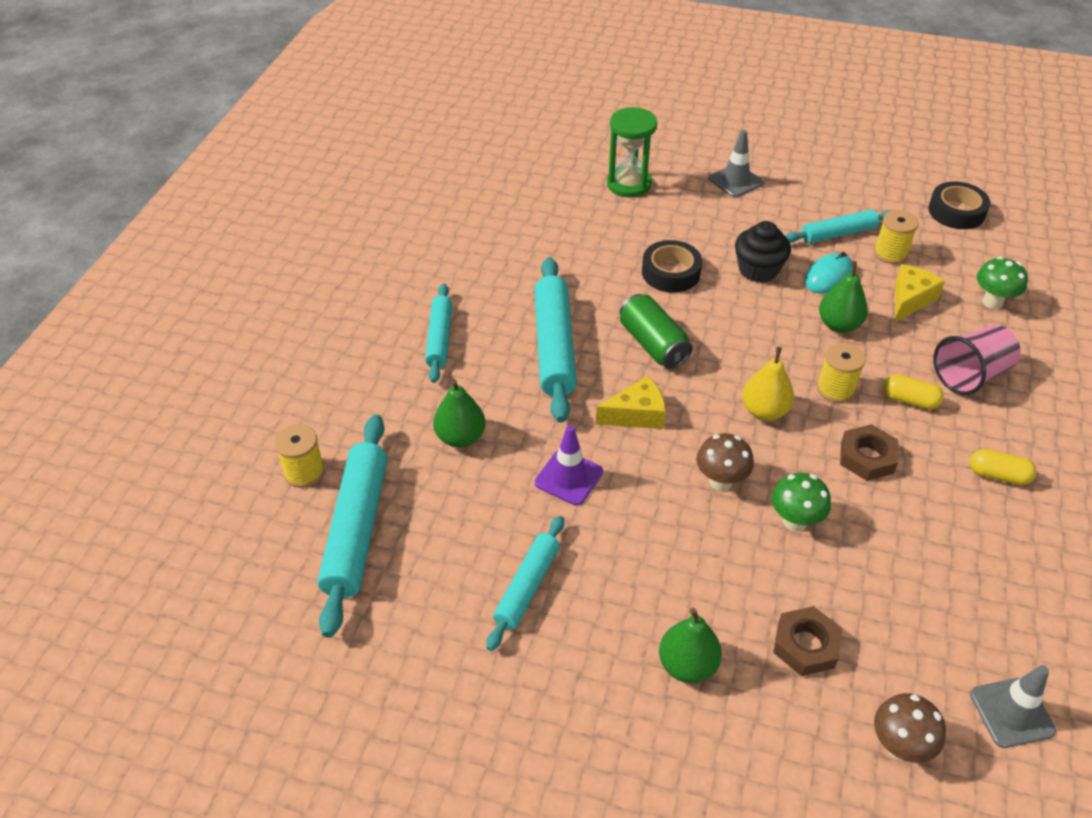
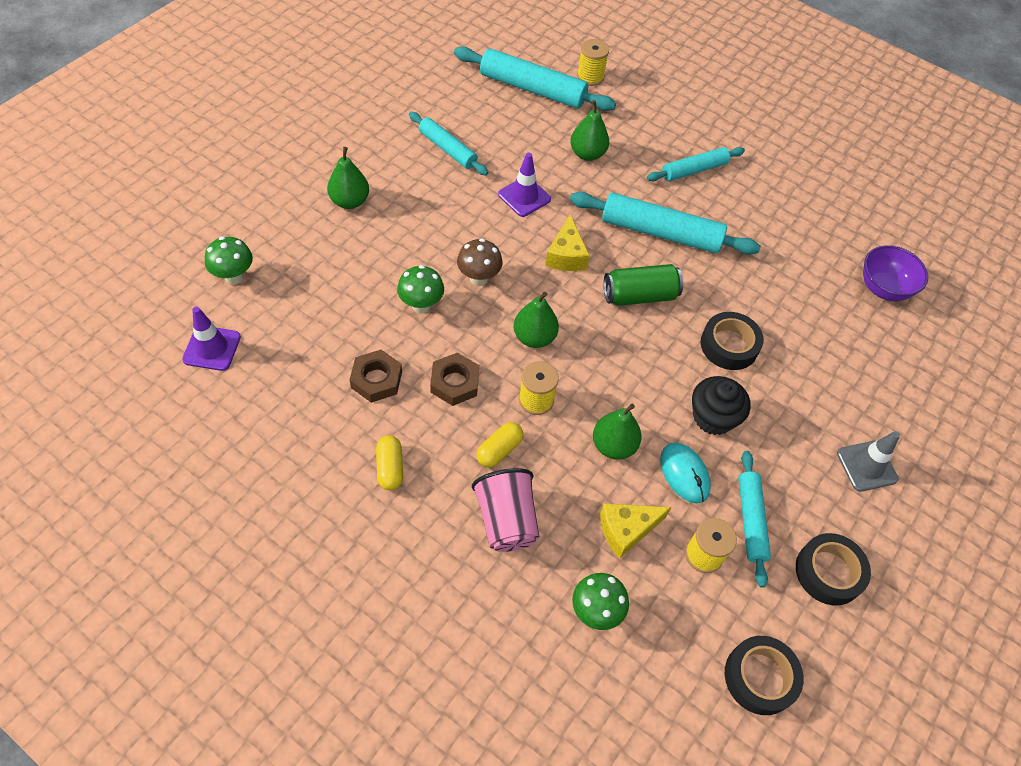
camera: 105 degrees right, 10 degrees up
(439, 338) = (694, 170): turquoise rolling pin -> turquoise rolling pin turned 45 degrees counterclockwise
(534, 189) = (883, 289): none -> purple bowl
(629, 184) = (877, 367): green hourglass -> none
(764, 411) = (534, 337): yellow pear -> green pear
(805, 645) = (326, 264): brown nut -> brown nut (376, 379)
(845, 190) = (828, 572): none -> black tape
(899, 746) = (234, 277): brown mushroom -> green mushroom
(910, 299) = (626, 530): yellow cheese -> yellow cheese turned 105 degrees clockwise
(998, 475) = (390, 468): yellow capsule -> yellow capsule turned 45 degrees counterclockwise
(1011, 712) = (212, 348): grey traffic cone -> purple traffic cone

